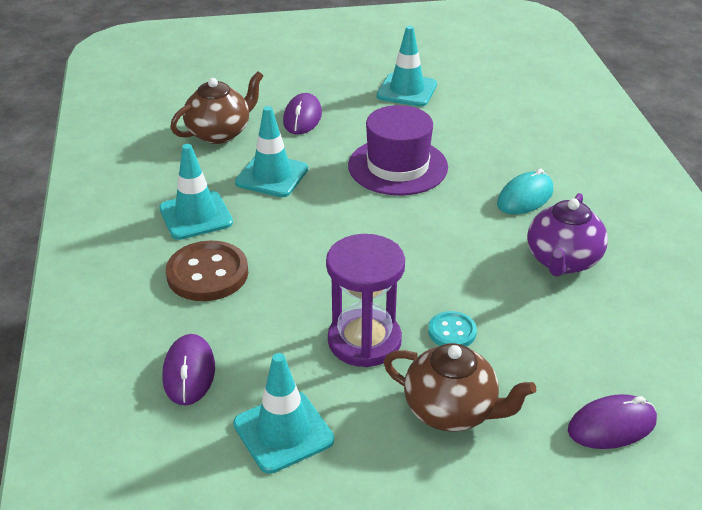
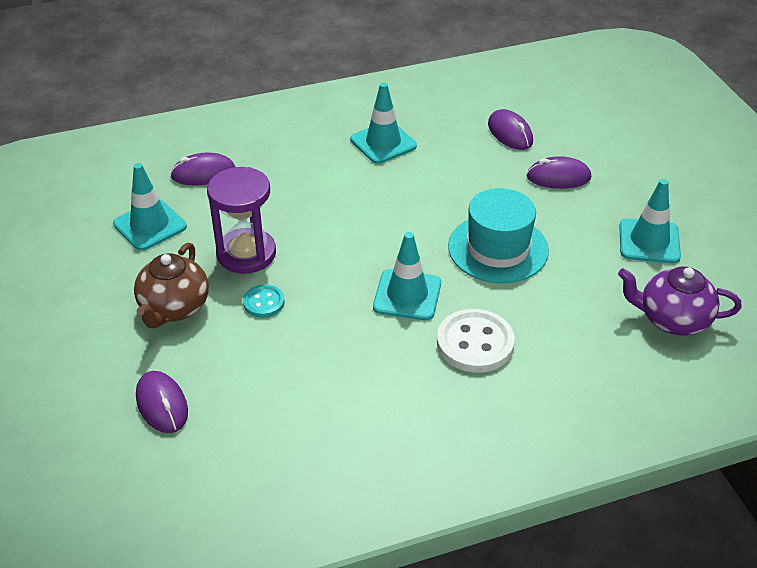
camera: 80 degrees right, 5 degrees up
(207, 274) = (311, 162): brown button -> none
(220, 133) = (510, 133): brown teapot -> purple mouse
(272, 176) = (453, 173): turquoise traffic cone -> turquoise traffic cone (407, 295)
(397, 166) = (498, 248): purple hat -> turquoise hat
(525, 197) = (475, 343): turquoise mouse -> white button
(562, 261) = (375, 373): purple teapot -> purple teapot (672, 319)

